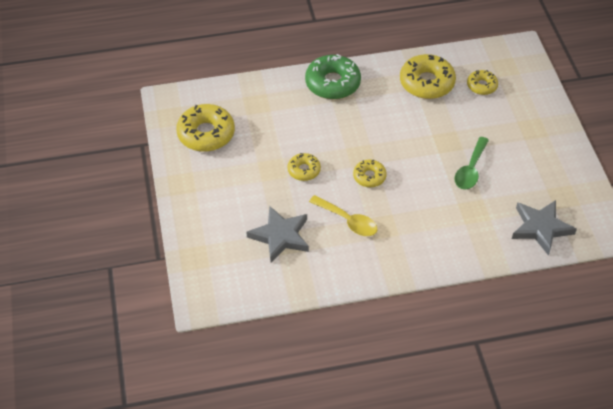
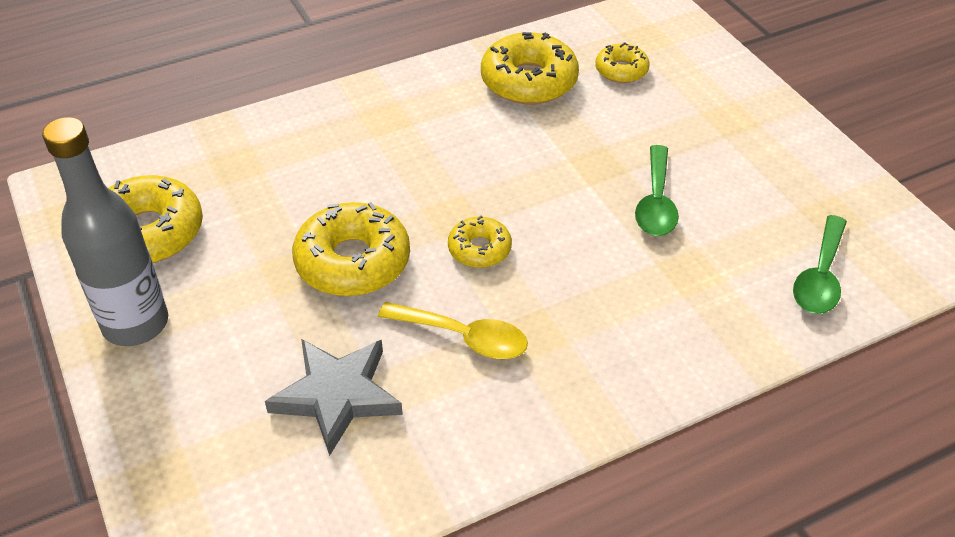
camera: 15 degrees left, 5 degrees down
(193, 181) = (136, 324): none -> grey bottle
(304, 170) = (353, 261): yellow donut -> yellow donut, size x1.80
(332, 83) = (367, 108): green donut -> none
(540, 228) = (820, 277): grey star -> green spoon

